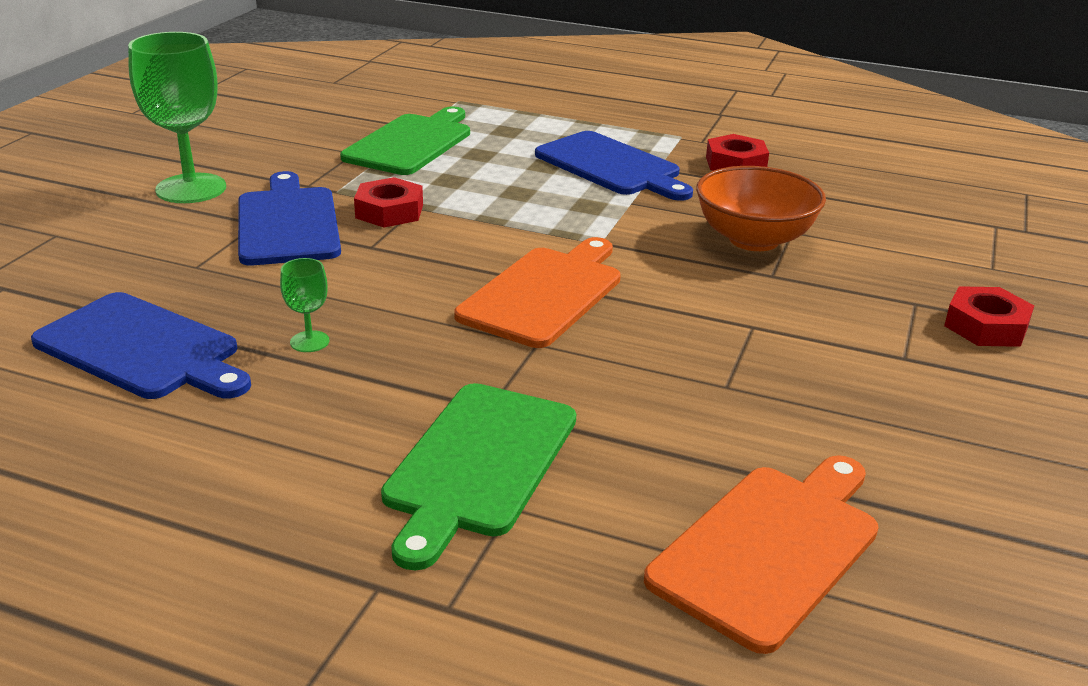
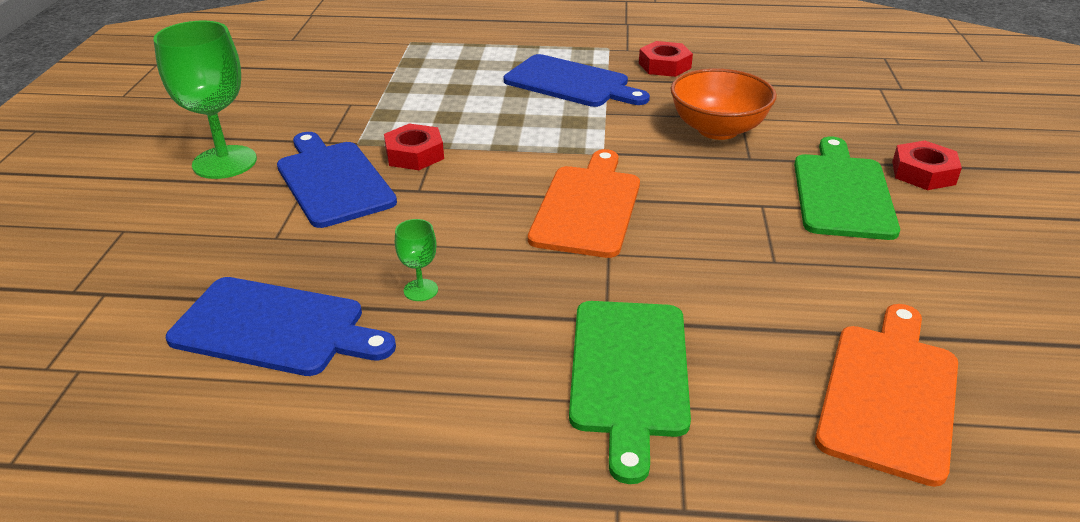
camera: 15 degrees left, 5 degrees up
(411, 143) = (394, 87): green cutting board -> green cutting board (842, 192)

